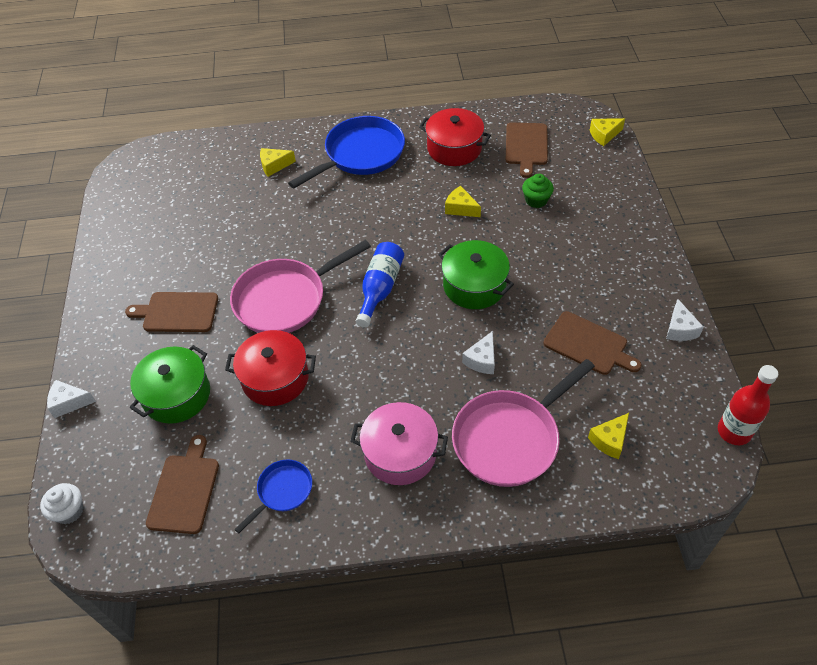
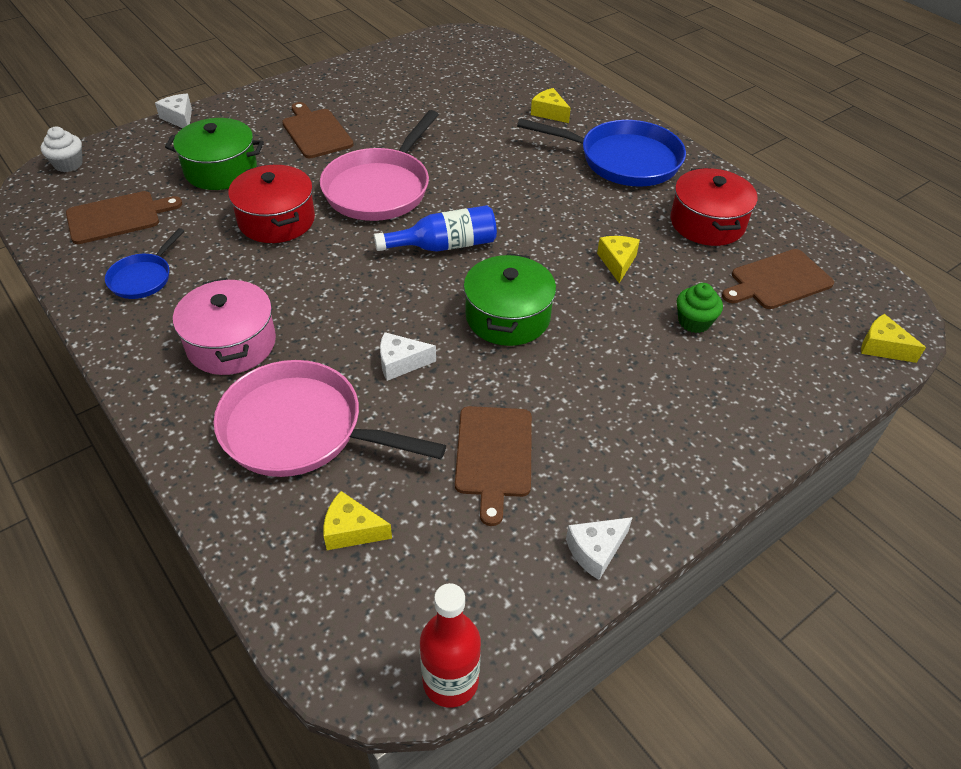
camera: 55 degrees right, 5 degrees down
(282, 491) = (143, 278): blue pan -> blue pan turned 105 degrees clockwise
(286, 299) = (380, 188): pink pan -> pink pan turned 90 degrees counterclockwise

